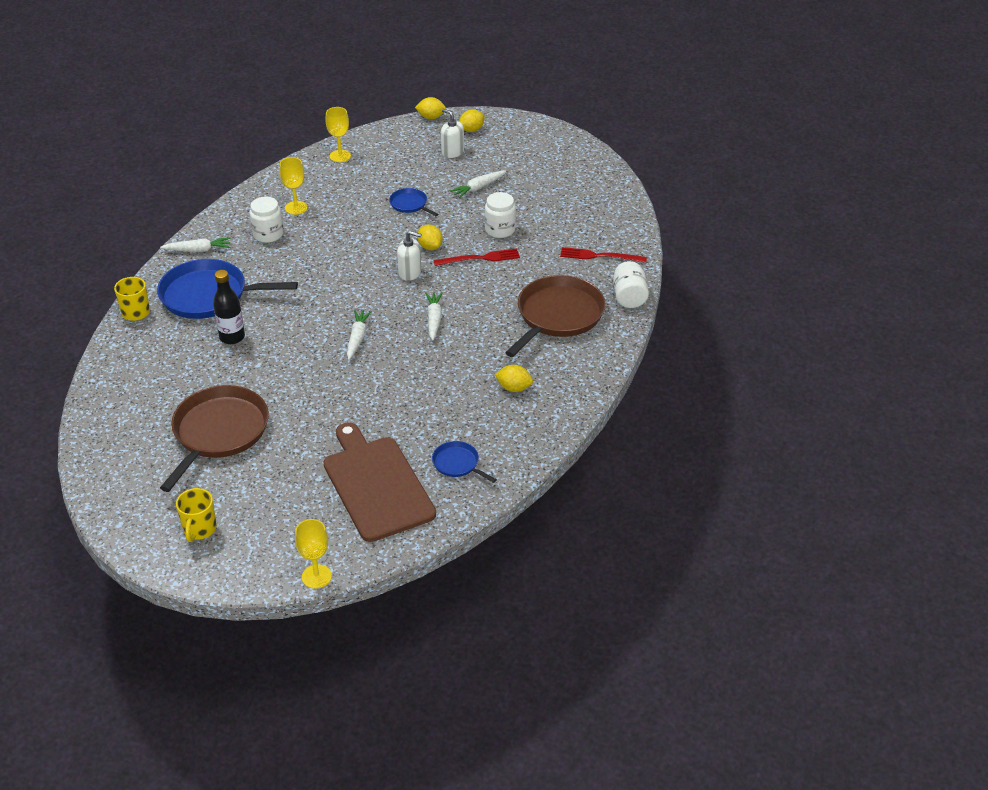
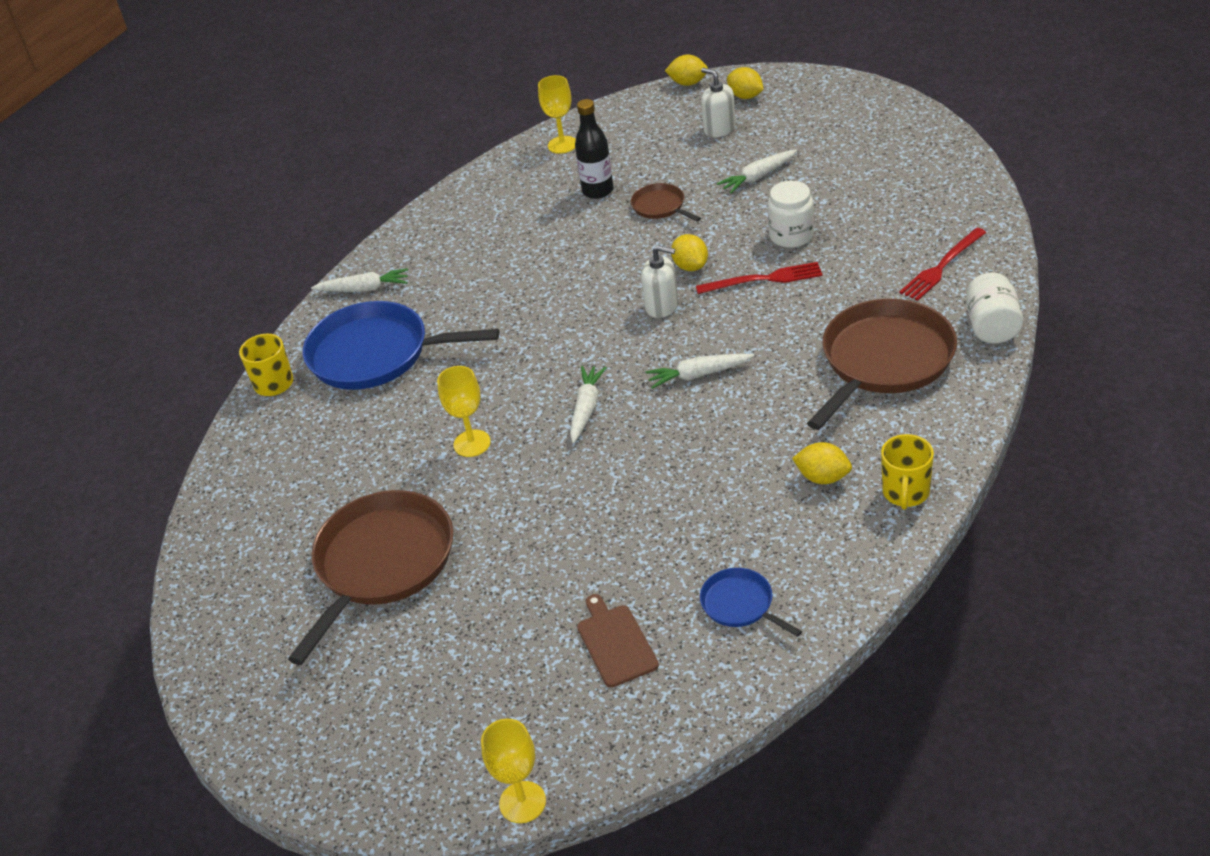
camera: 10 degrees right, 0 degrees up
(199, 529) = (347, 722): yellow mug -> yellow mug (905, 493)
(232, 337) = (406, 415): black bottle -> black bottle (598, 191)
(268, 234) = (461, 261): white jar -> none
(296, 208) = (500, 221): yellow goblet -> yellow goblet (472, 443)
(376, 484) = (615, 642): brown cutting board -> brown cutting board, size x0.47
(410, 204) = (660, 206): blue pan -> brown pan
(434, 319) = (698, 375): white carrot -> white carrot turned 105 degrees counterclockwise
(471, 130) = (745, 96): yellow lemon -> yellow lemon turned 75 degrees clockwise
(599, 256) = (942, 266): red fork -> red fork turned 60 degrees counterclockwise

